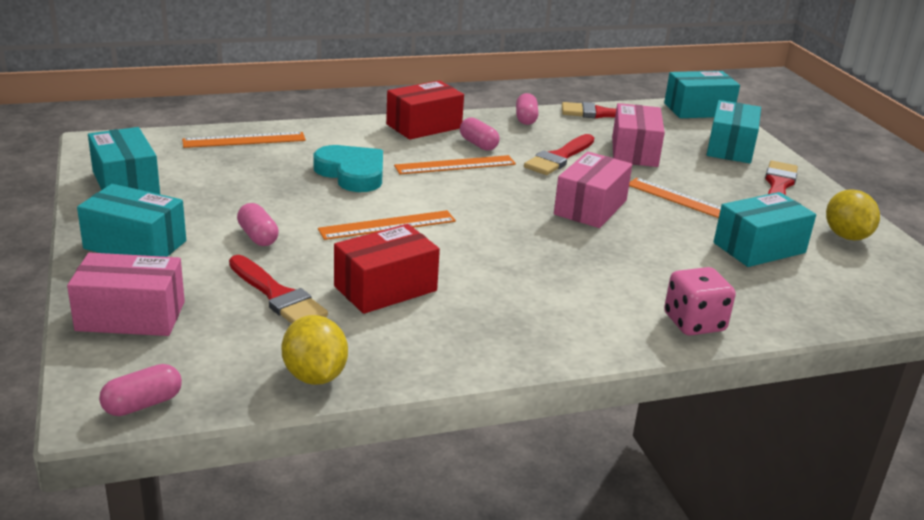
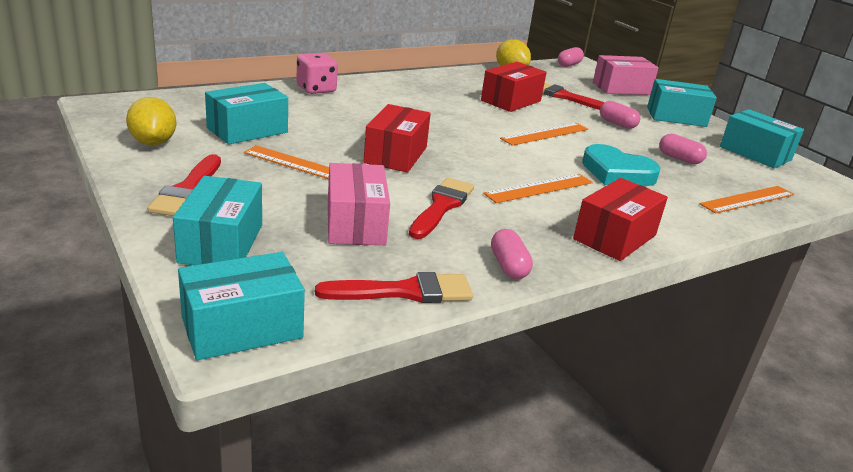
camera: 165 degrees right, 0 degrees up
(478, 144) = (537, 216): pink capsule -> pink capsule (679, 158)
(590, 207) = (396, 155): pink box -> red box

